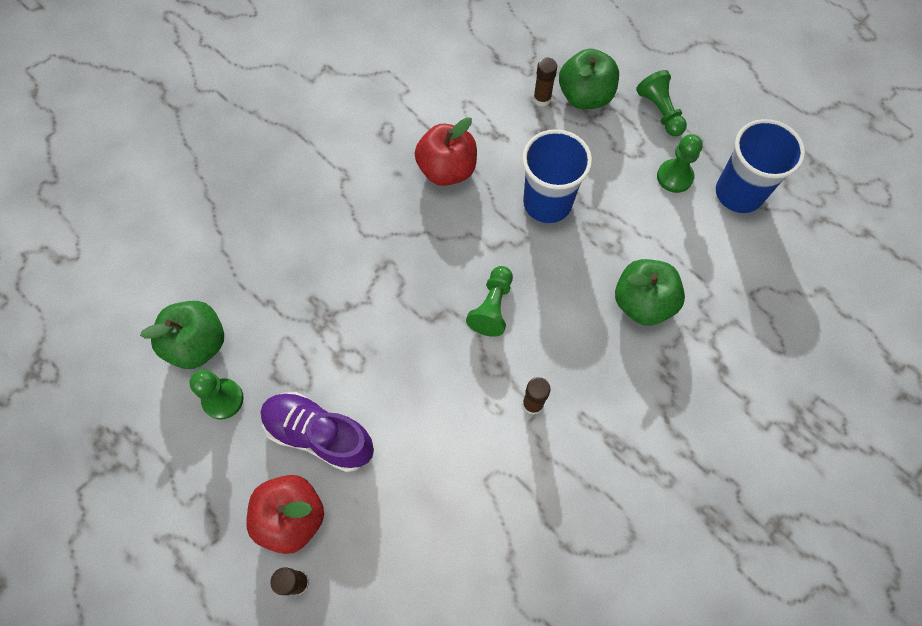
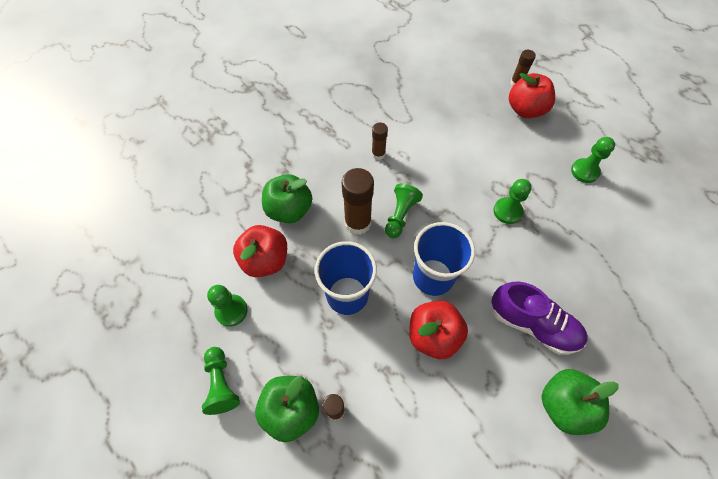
camera: 175 degrees left, 5 degrees down
(198, 344) = (613, 206): green apple -> green apple (564, 405)
(319, 435) = (516, 147): purple shoe -> purple shoe (533, 324)
(347, 325) = (507, 211): none -> green pawn
(548, 292) = (357, 223): none -> brown glue stick
(654, 234) = (265, 260): none -> red apple
(739, 193) = (182, 290): blue cup -> blue cup (433, 277)

